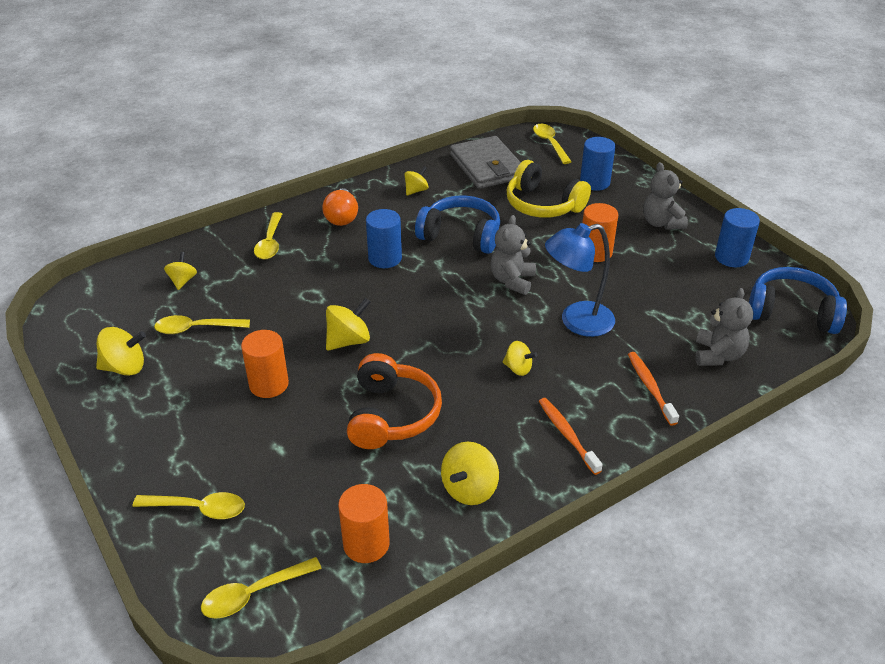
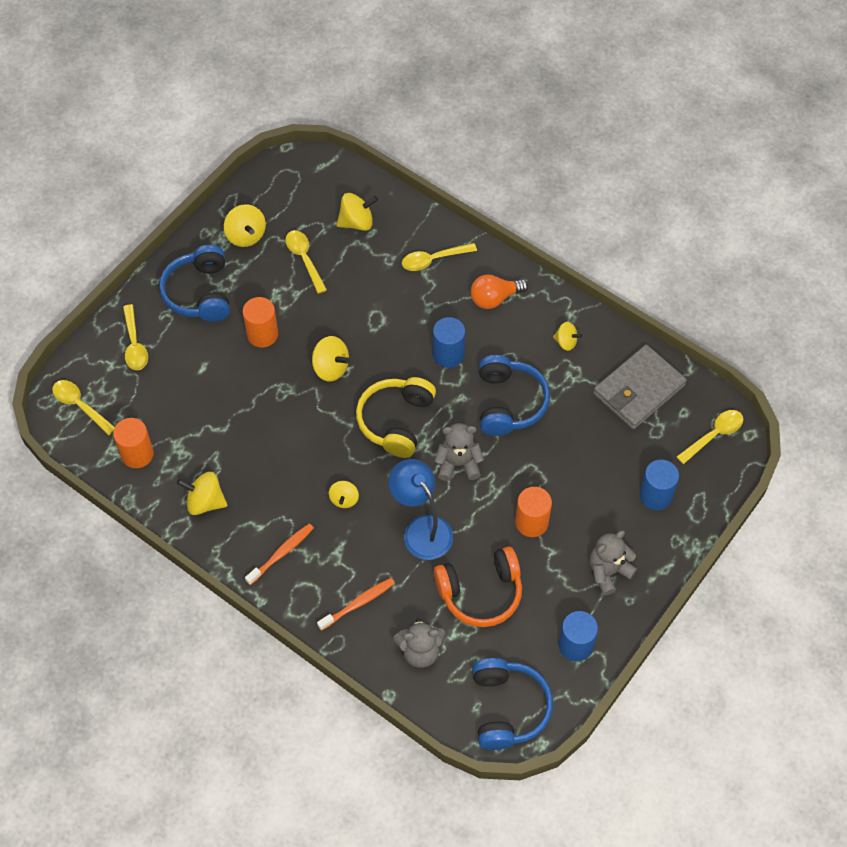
camera: 70 degrees right, 20 degrees up
(170, 426) = (199, 293): none -> blue headphones
(182, 281) = (357, 222): yellow spinning top -> yellow spinning top, size x1.55
(392, 415) = (260, 427): orange headphones -> orange headphones (480, 593)
(543, 205) = (592, 458): yellow headphones -> yellow headphones (396, 421)

